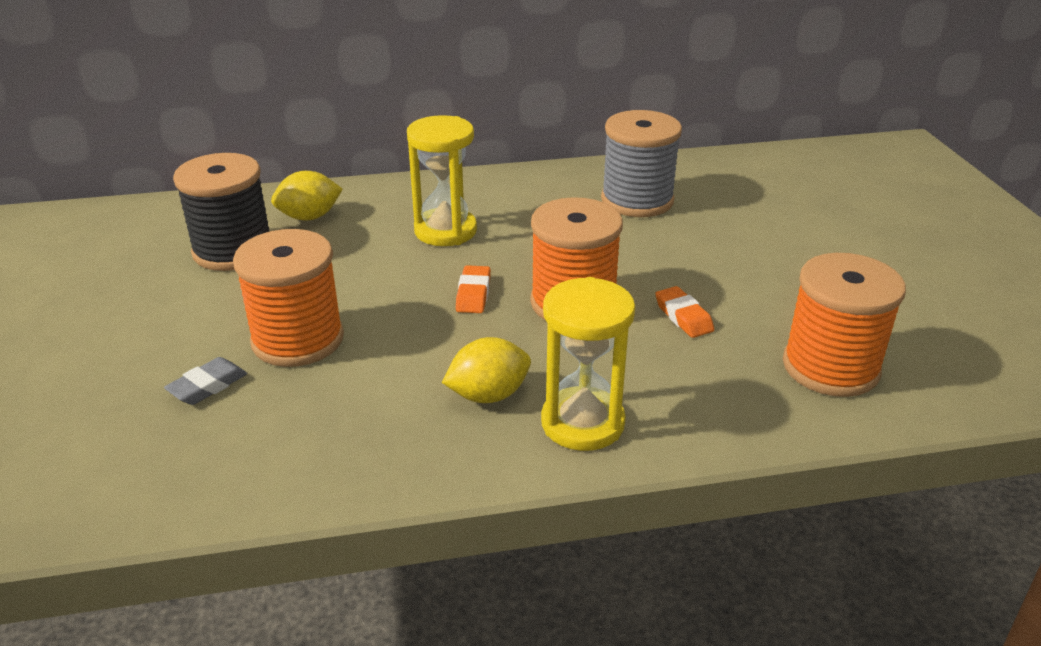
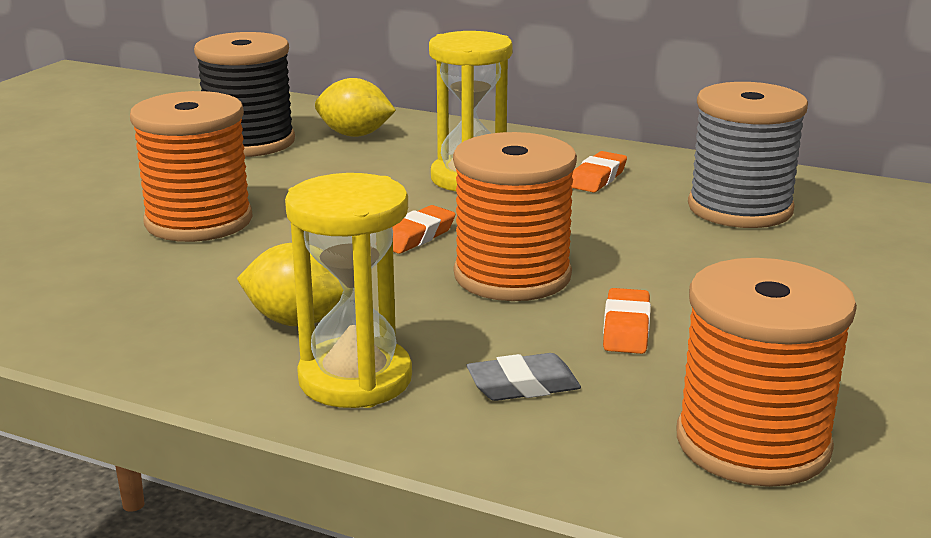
camera: 35 degrees right, 10 degrees down
(208, 386) = (76, 230): grey eraser -> grey eraser (523, 386)
(527, 203) = (597, 178): none -> orange eraser

